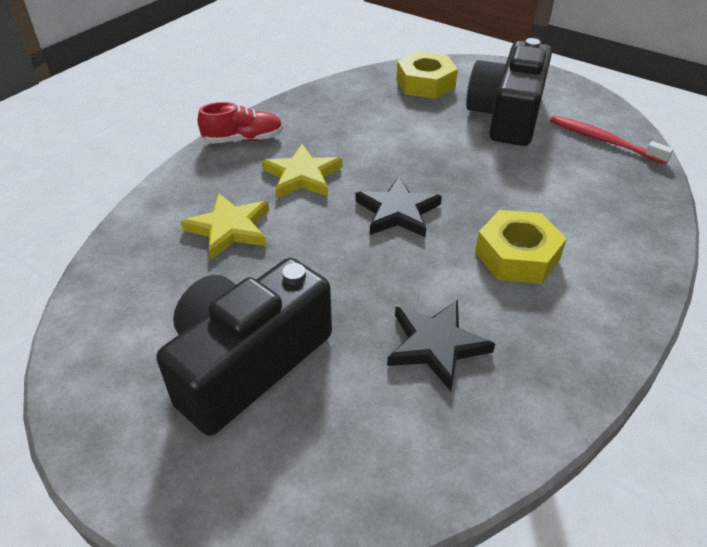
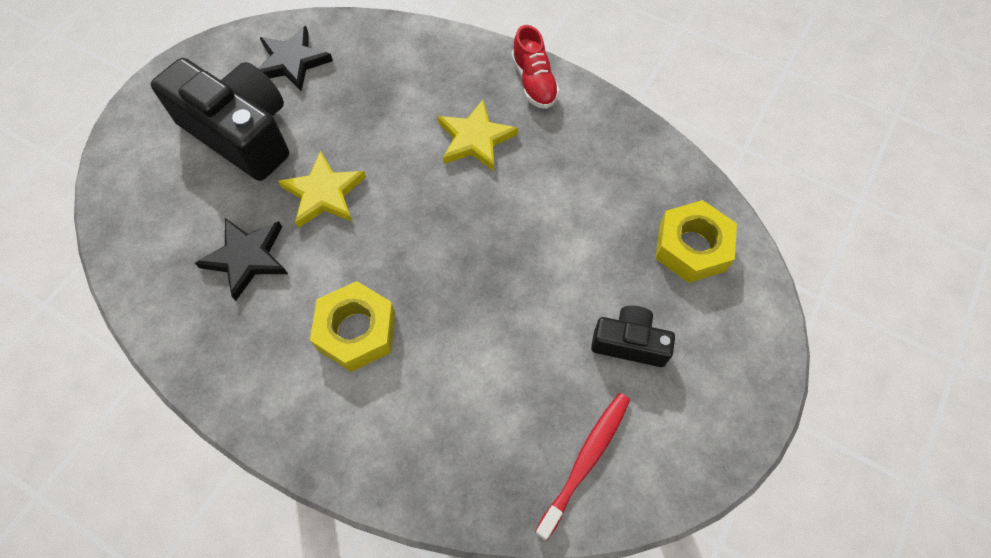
camera: 85 degrees right, 20 degrees up
(229, 228) = (392, 96): yellow star -> yellow star (324, 193)
(397, 211) = (422, 224): black star -> black star (292, 61)
(507, 115) = (629, 343): black camera -> black camera, size x0.51

